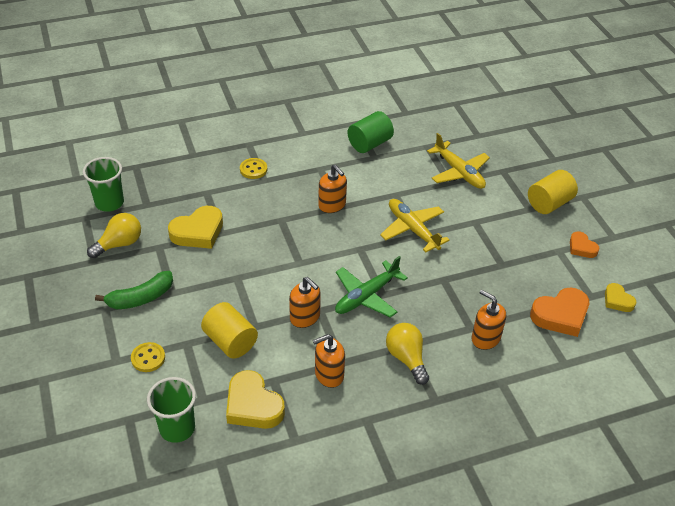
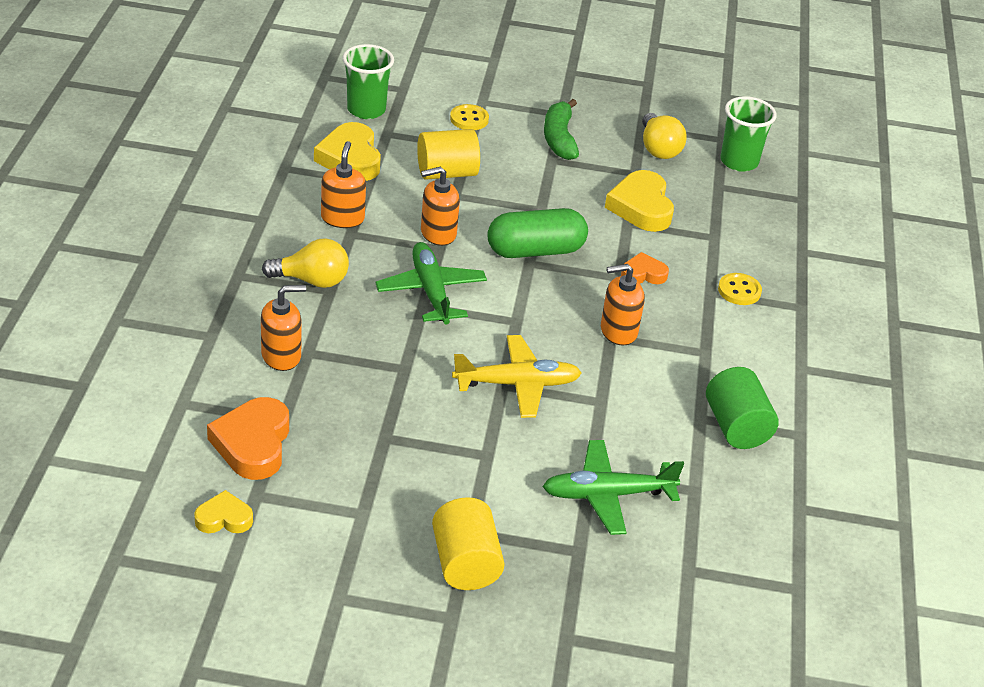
camera: 115 degrees right, 5 degrees down
(253, 405) = (350, 158): yellow heart -> yellow heart turned 90 degrees counterclockwise
(285, 264) = (535, 250): none -> green capsule
(459, 172) = (608, 495): yellow plane -> green plane
(581, 247) = (347, 543): orange heart -> orange heart (643, 274)

